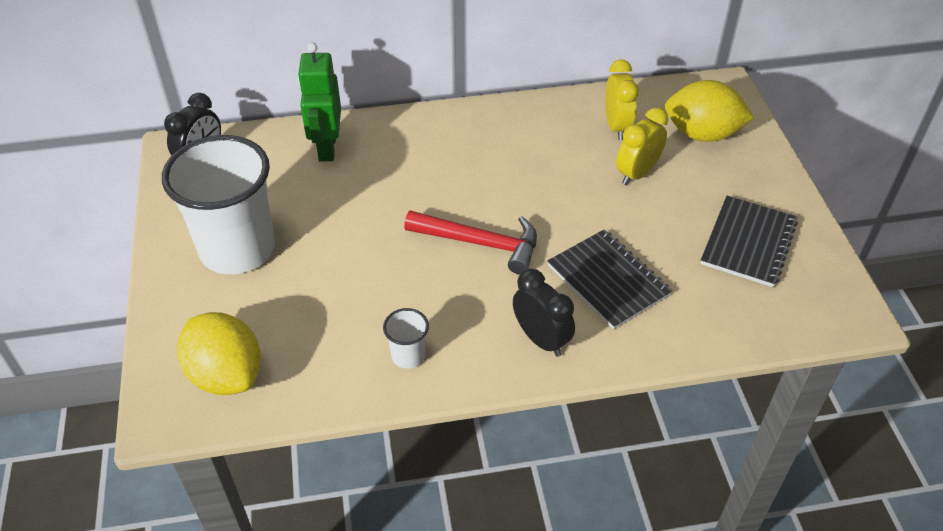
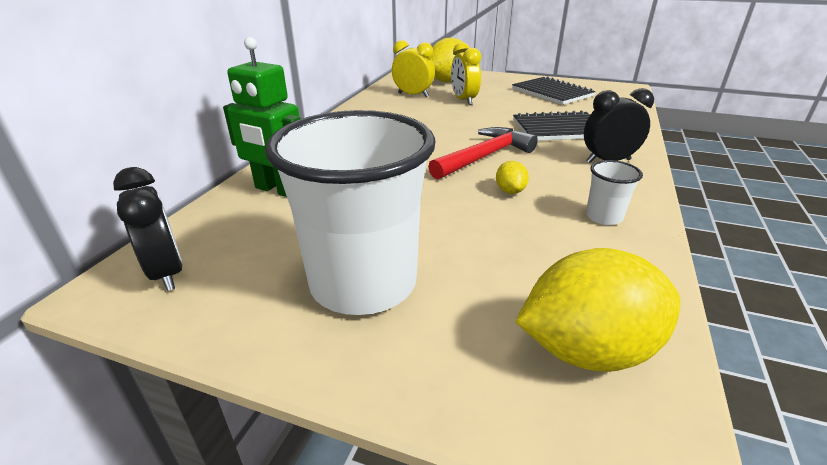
camera: 60 degrees left, 15 degrees down
(417, 282) = (510, 191): none -> yellow lemon

